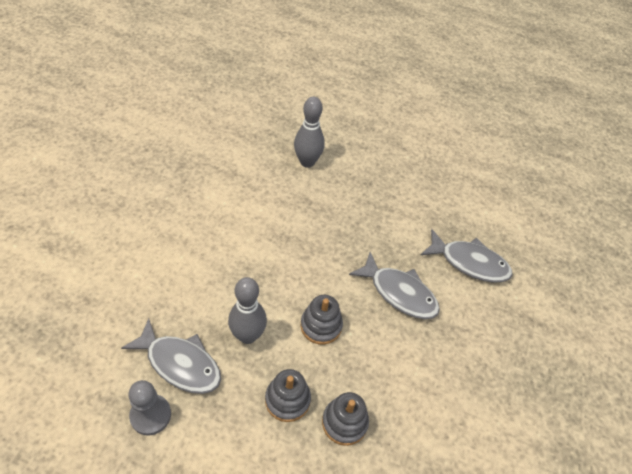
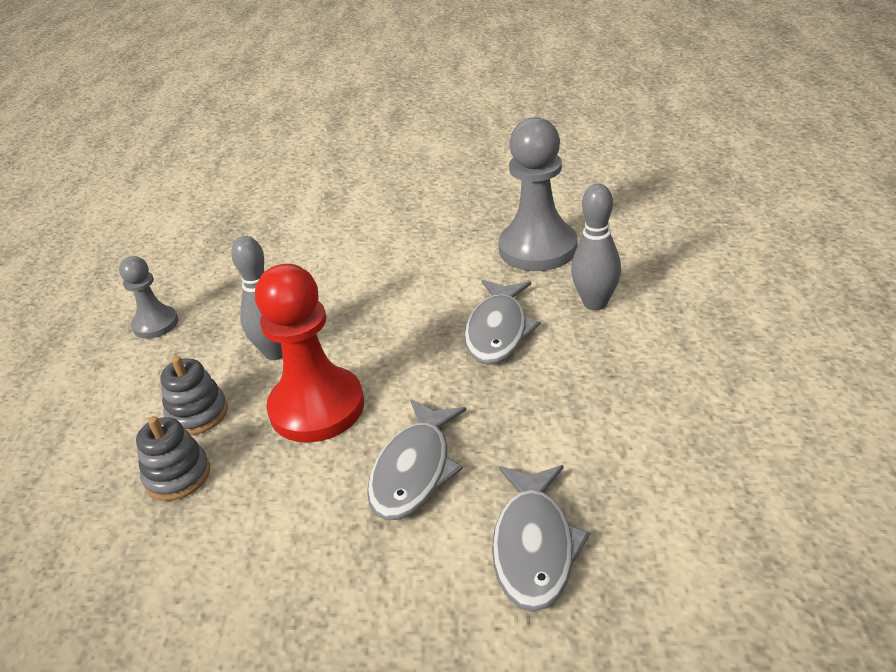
camera: 80 degrees right, 15 degrees down
(180, 363) = (222, 319): grey fish -> grey fish (498, 331)
(234, 161) = (538, 248): none -> grey pawn
(321, 326) = (317, 407): grey stacking toy -> red pawn

